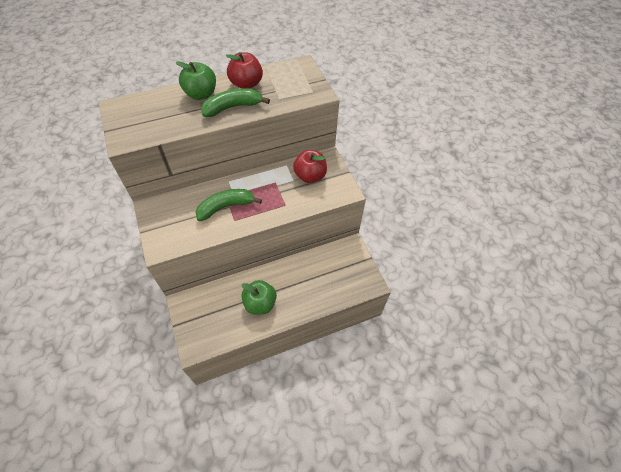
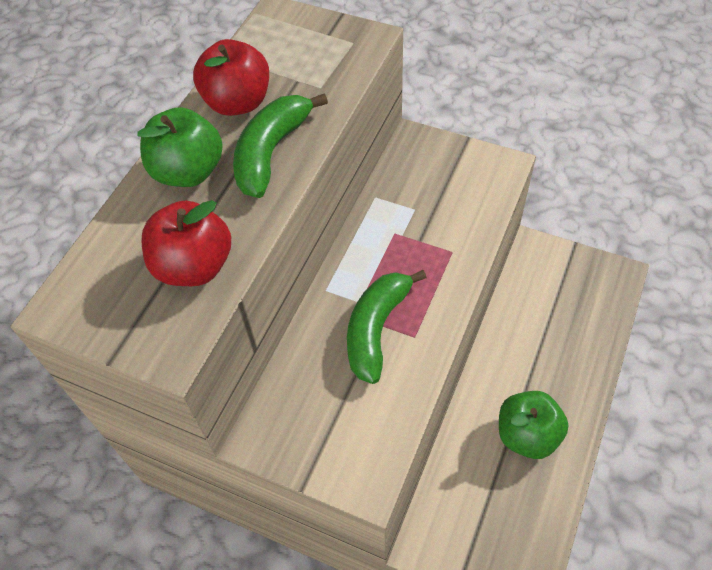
camera: 40 degrees left, 0 degrees up
(310, 176) = (428, 185): red apple -> red apple (194, 266)

